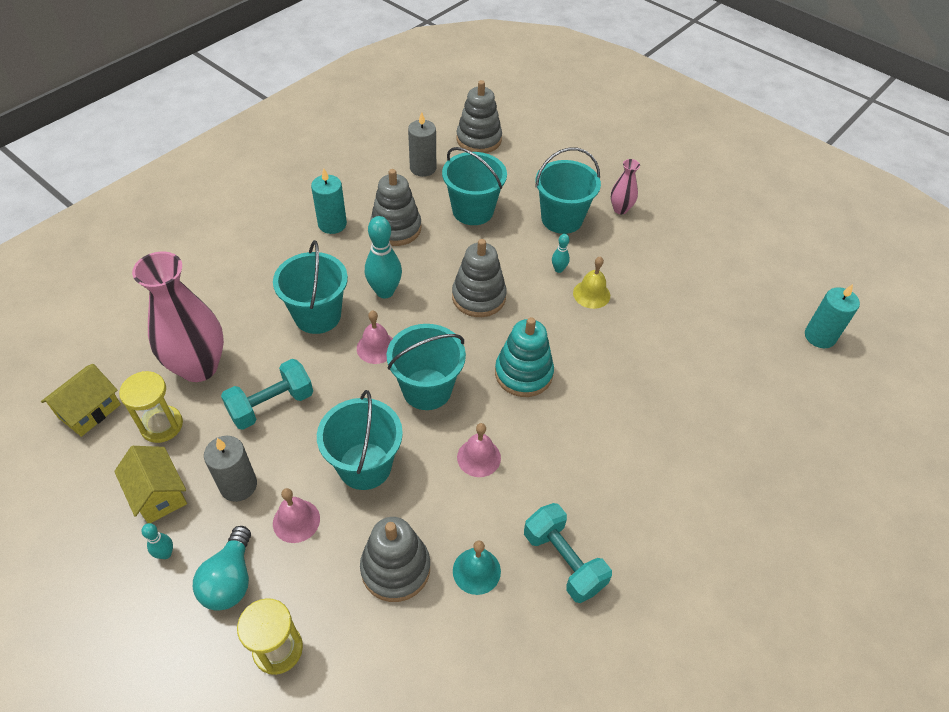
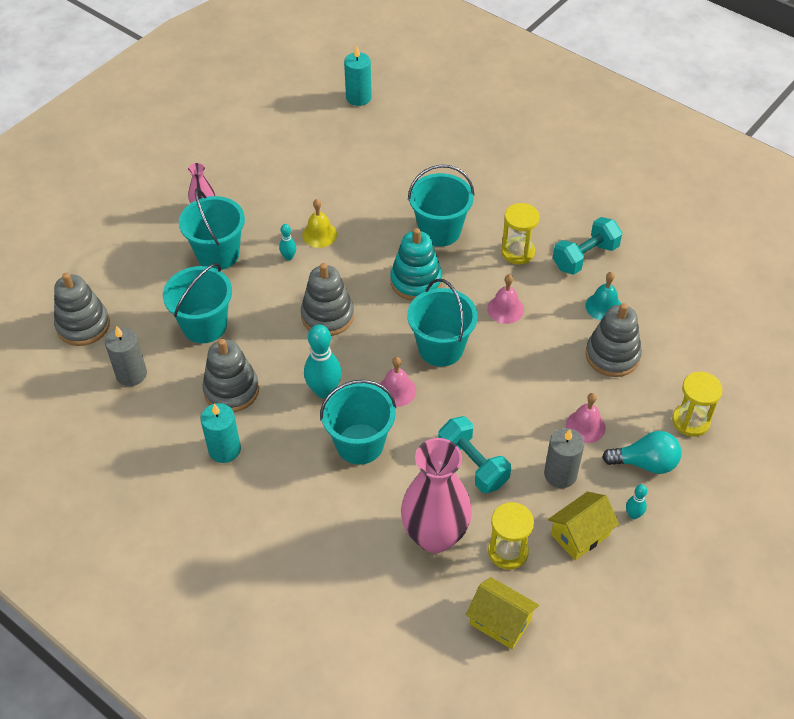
camera: 90 degrees left, 0 degrees up
(365, 466) = (526, 385): turquoise bucket -> turquoise bucket (439, 231)
(570, 481) = (517, 252): none -> yellow hourglass

